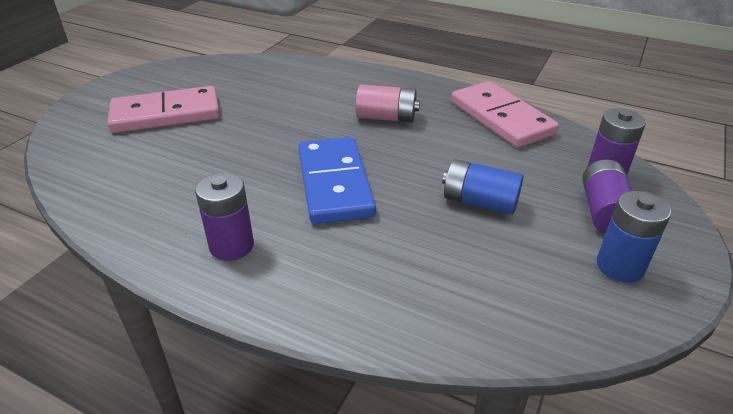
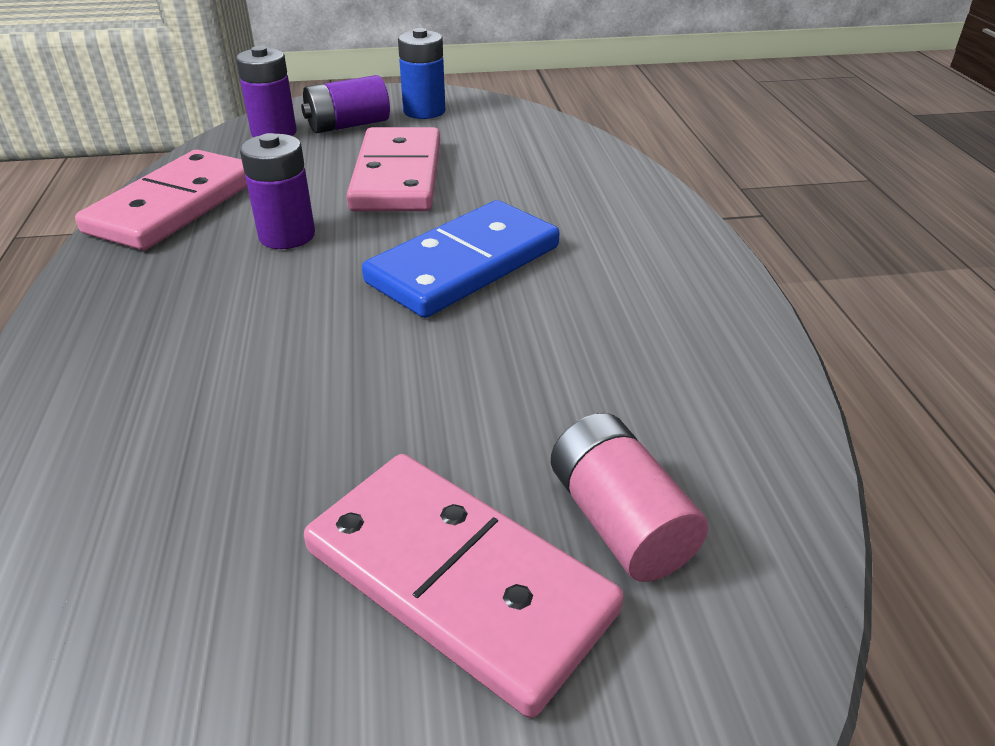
camera: 125 degrees left, 0 degrees up
(231, 246) = (657, 280): purple battery -> purple battery (287, 236)
(386, 118) = (242, 289): pink battery -> pink battery (619, 521)
(479, 202) = (398, 176): blue battery -> pink domino

